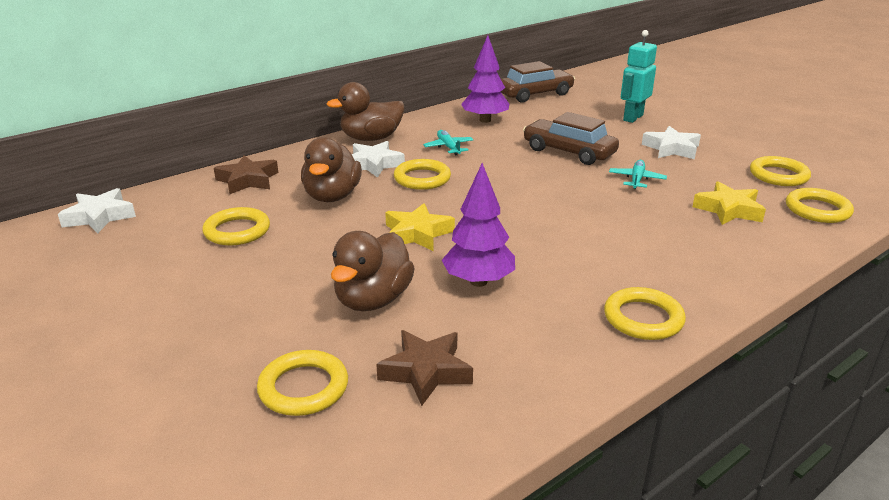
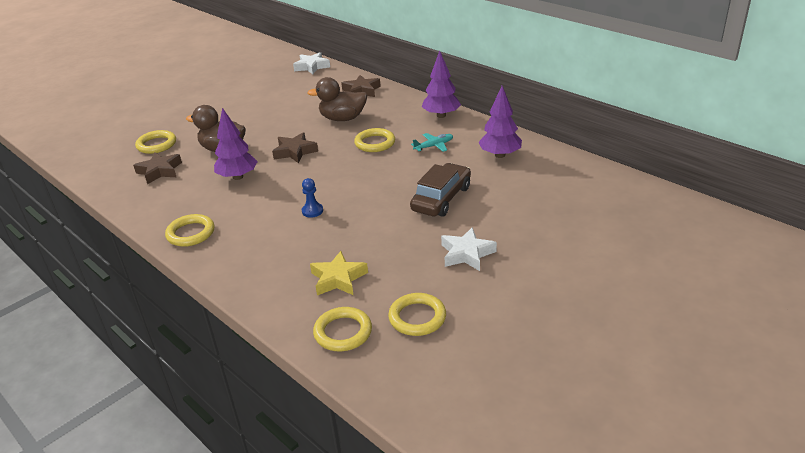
camera: 85 degrees right, 5 degrees up
(237, 231) = (297, 102): yellow ring -> none
(371, 138) = (441, 115): brown duck -> purple tree
(374, 164) = (395, 123): white star -> none
(417, 233) = (295, 152): yellow star -> brown star
(535, 94) = (584, 174): brown car -> none
(587, 222) = (312, 211): none -> blue pawn
(632, 118) = (544, 232): turquoise robot -> none
(636, 180) = (390, 233): turquoise plane -> none

